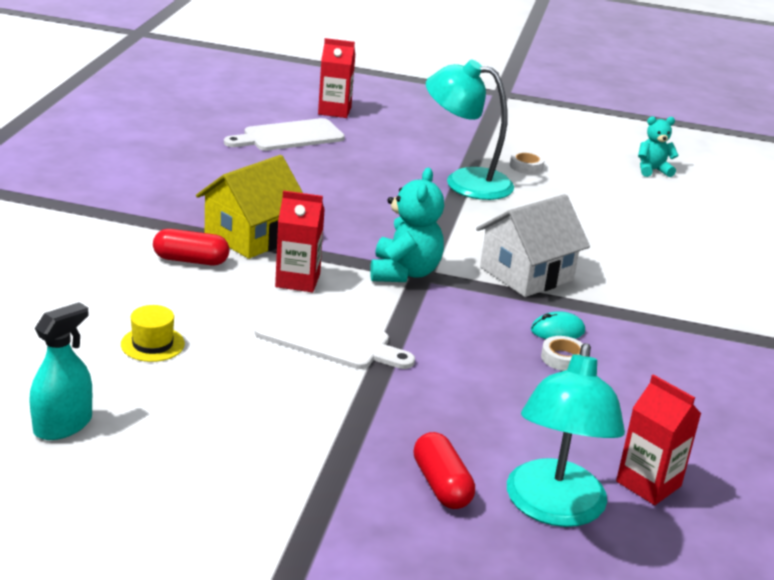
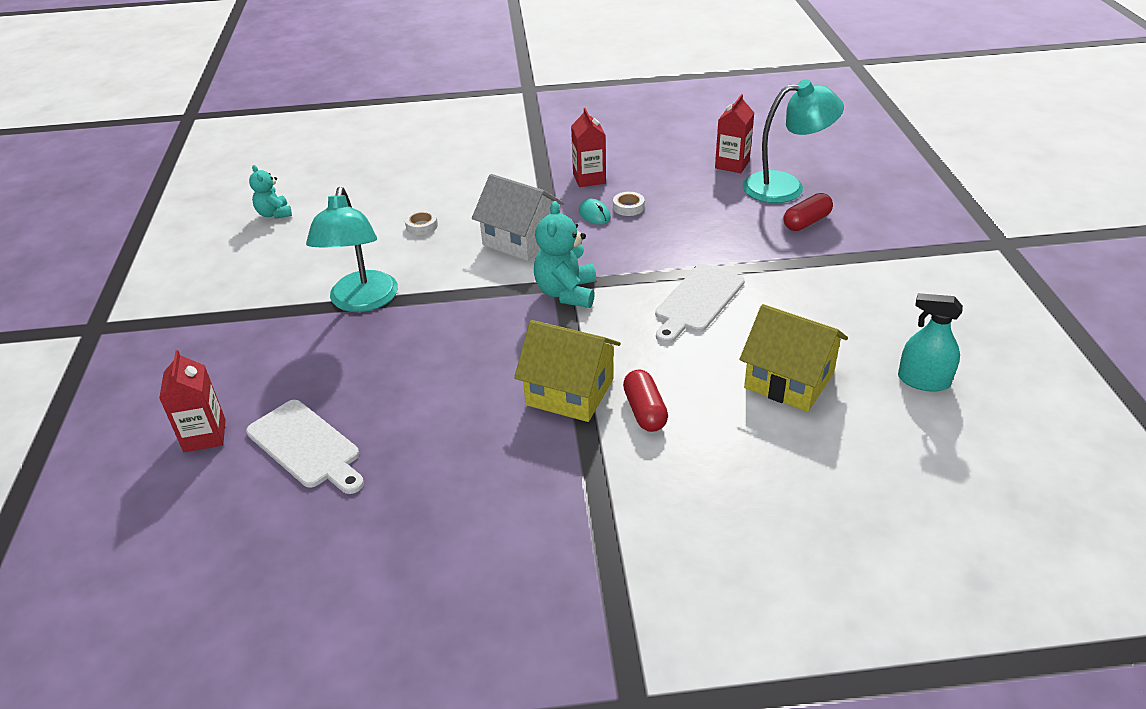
camera: 105 degrees left, 10 degrees up
(152, 344) = (789, 380): yellow hat -> yellow house
(297, 280) = (626, 341): red carton -> red carton (589, 178)
(328, 339) = (697, 301): white cutting board -> white cutting board turned 150 degrees counterclockwise
(404, 273) = (566, 293): turquoise teddy bear -> turquoise teddy bear turned 75 degrees counterclockwise
(526, 166) = (303, 276): white tape -> white tape (421, 226)

